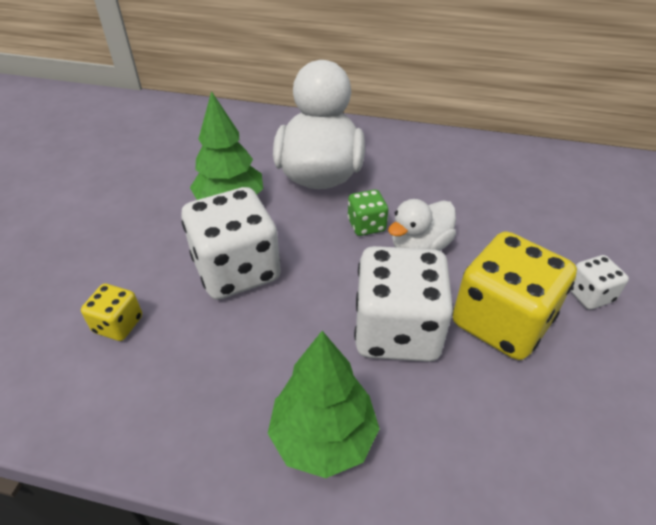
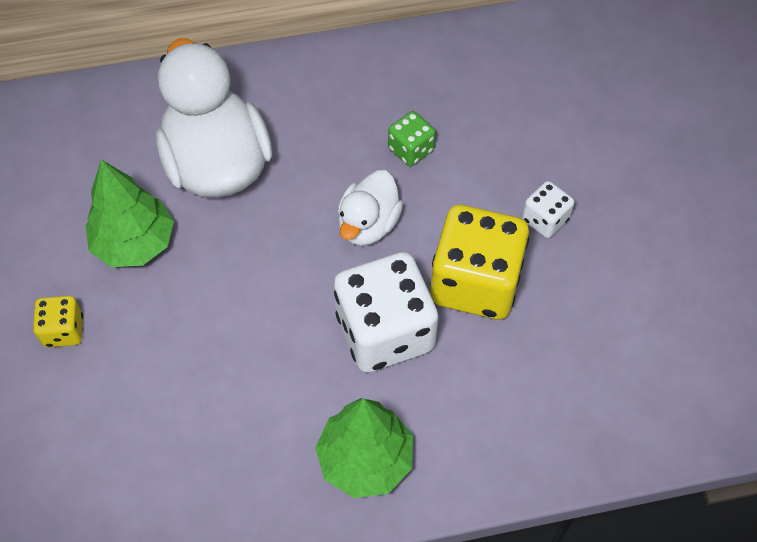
camera: 25 degrees left, 15 degrees up
(118, 324) = (112, 439): yellow dice -> yellow dice (63, 330)
(237, 270) = (195, 329): white dice -> none
(366, 225) = (302, 218): green dice -> green dice (411, 149)

